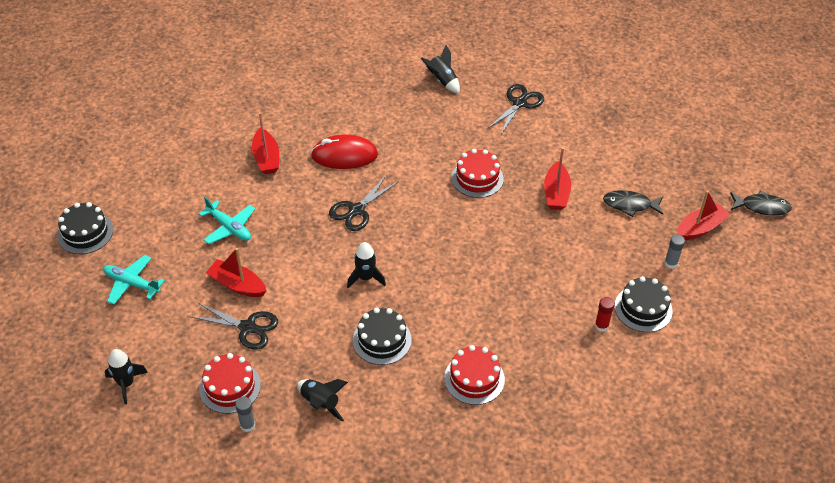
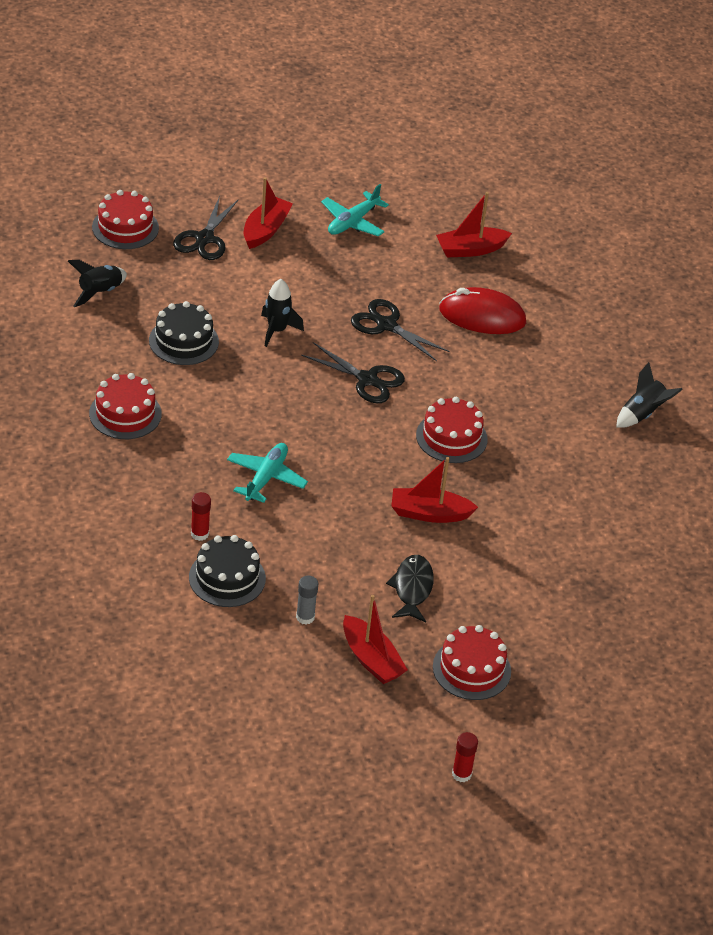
camera: 85 degrees right, 5 degrees down
(85, 233) = (340, 117): black cake -> none
(126, 384) = (133, 157): black rocket -> none
(132, 284) = (267, 154): turquoise plane -> turquoise plane (266, 477)
(247, 425) = (76, 241): grey glue stick -> none
(344, 155) = (482, 316): red mouse -> red mouse turned 75 degrees counterclockwise
(519, 103) = (607, 491): black scissors -> black scissors (367, 379)
(695, 178) = (471, 669): none -> red cake
(762, 207) = (417, 738): black fish -> none
(784, 187) = (461, 774): none -> red glue stick

